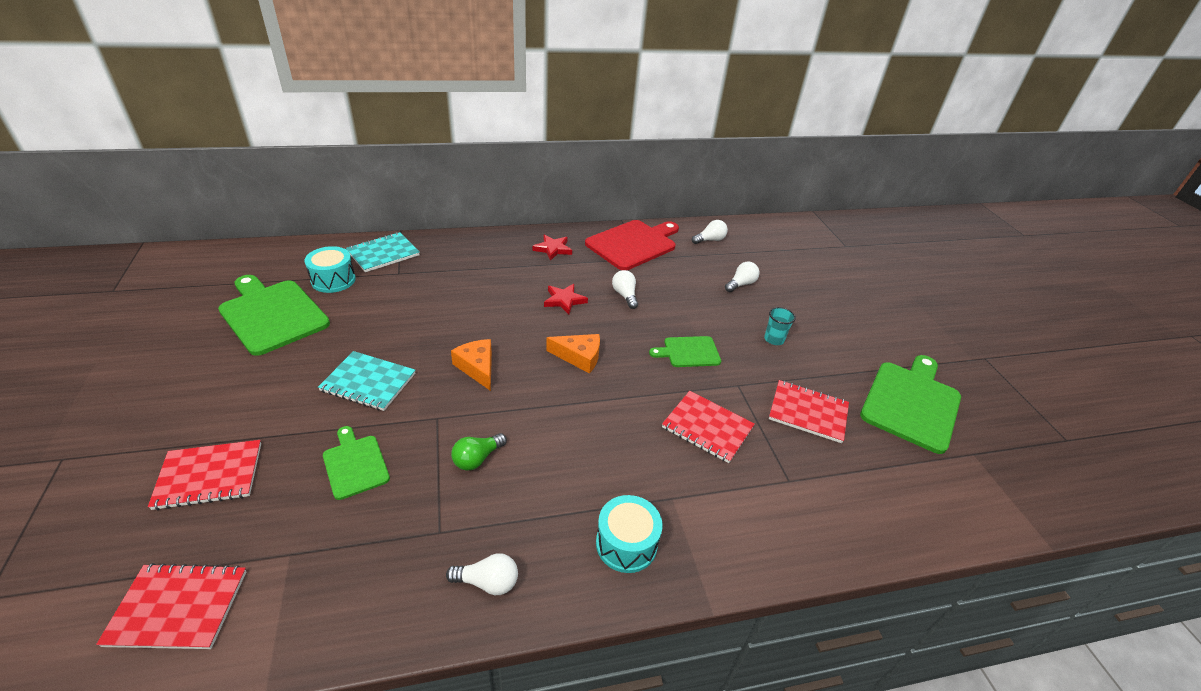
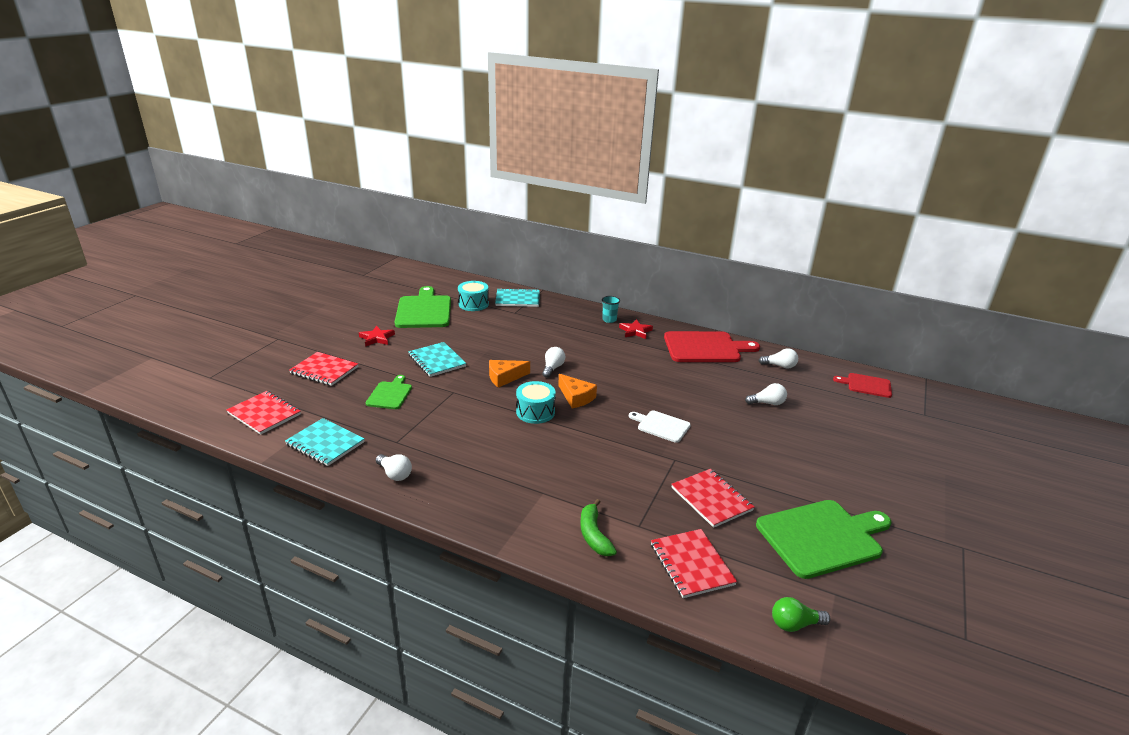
camera: 40 degrees right, 10 degrees down
(339, 597) = (325, 443): none -> turquoise notebook
(477, 367) = (504, 377): orange cheese -> orange cheese turned 120 degrees counterclockwise
(477, 459) = (452, 420): green light bulb -> green light bulb (794, 624)
(564, 300) = (605, 363): red star -> red star (377, 338)
(625, 295) = (655, 376): white light bulb -> white light bulb (552, 368)
(626, 544) = (486, 498): turquoise drum -> turquoise drum (535, 412)
(689, 352) = (661, 426): green cutting board -> white cutting board
(707, 427) = (617, 471): red notebook -> red notebook (691, 564)
(767, 519) = (594, 535): none -> green banana
(774, 339) = (746, 447): turquoise cup -> turquoise cup (609, 320)
(785, 234) = (866, 385): none -> red cutting board

